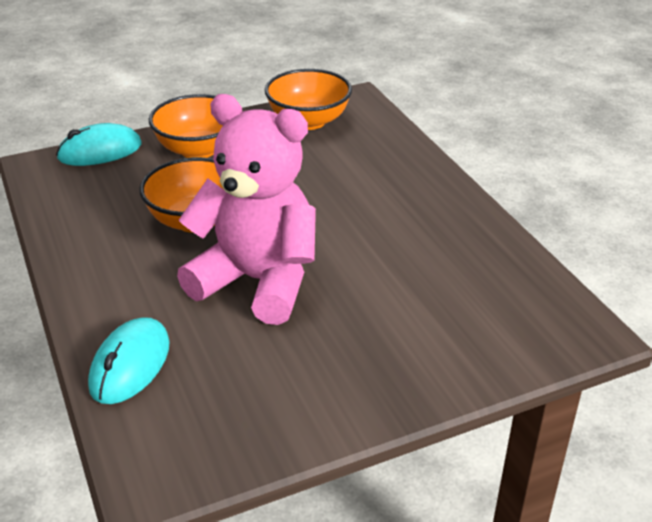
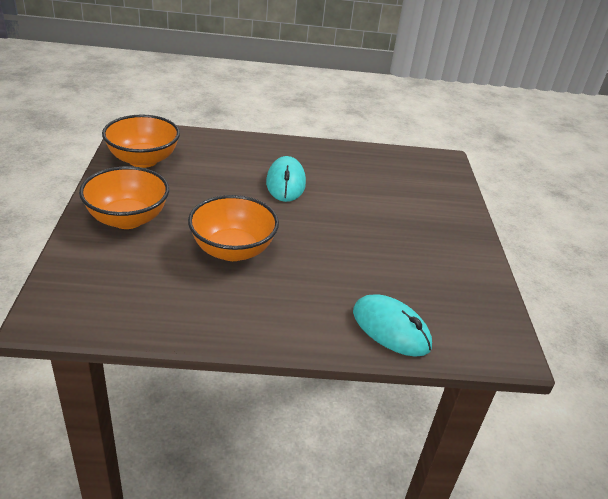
camera: 70 degrees left, 0 degrees up
(100, 151) = (67, 271): turquoise mouse -> turquoise mouse (285, 183)
(257, 281) = (330, 245): pink teddy bear -> none

